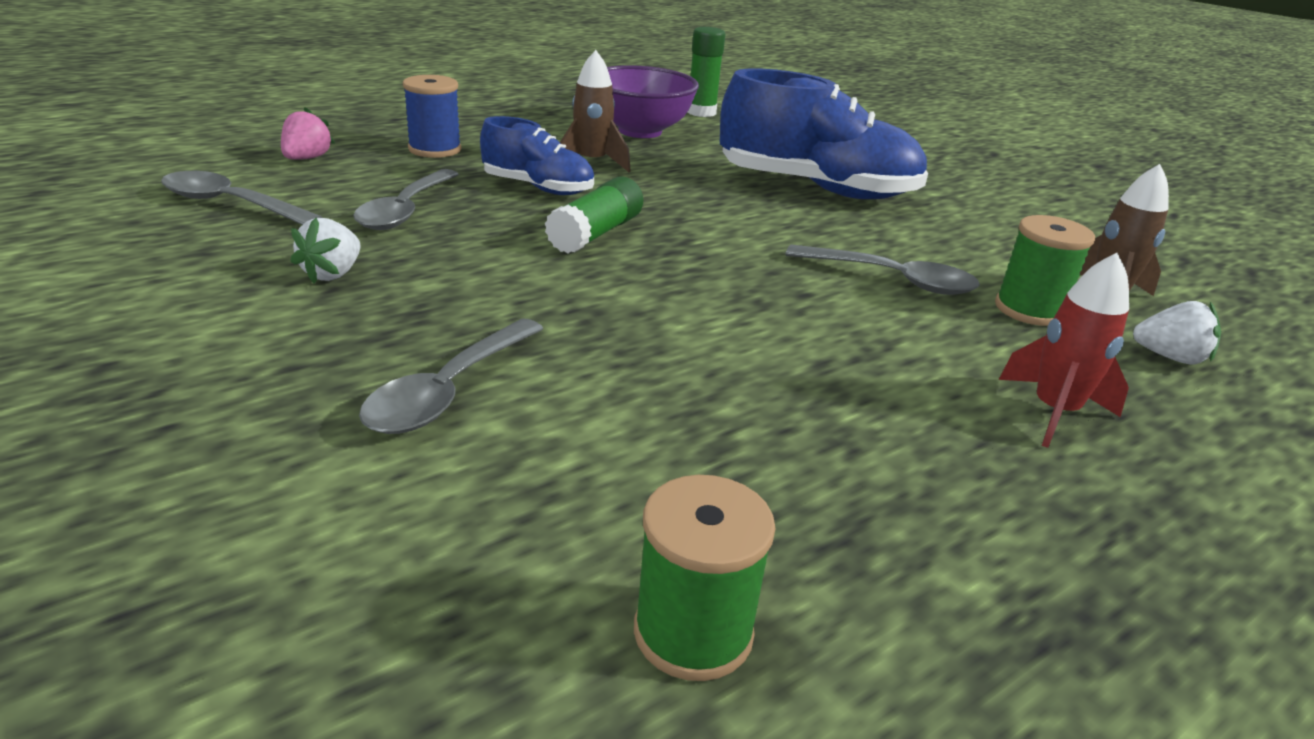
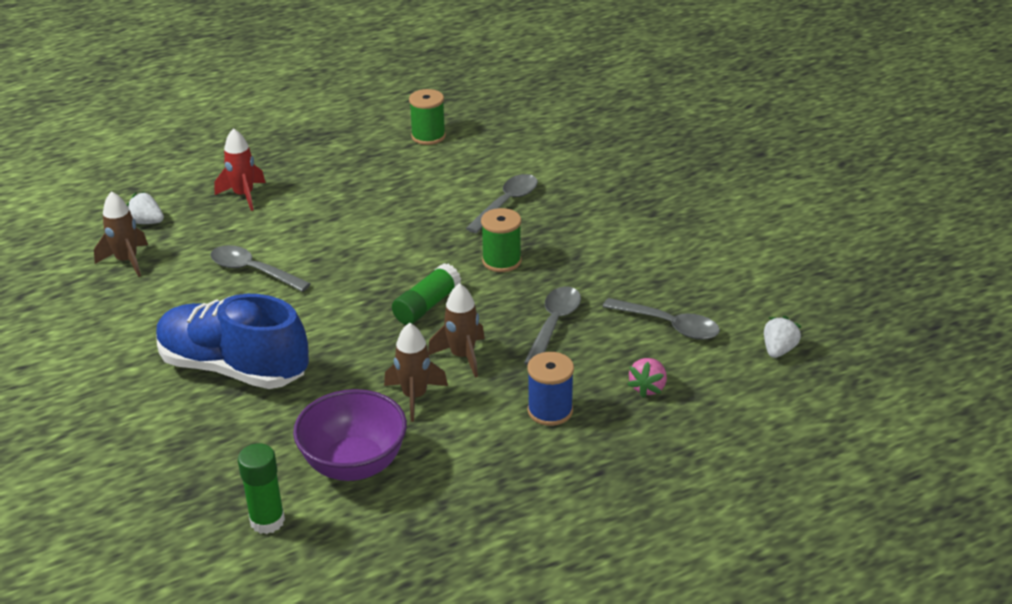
camera: 170 degrees left, 5 degrees up
(332, 274) = (579, 266): white strawberry -> white strawberry (778, 350)
(538, 188) = (462, 356): blue shoe -> brown rocket
(1029, 310) = (189, 250): green spool -> green spool (501, 261)

